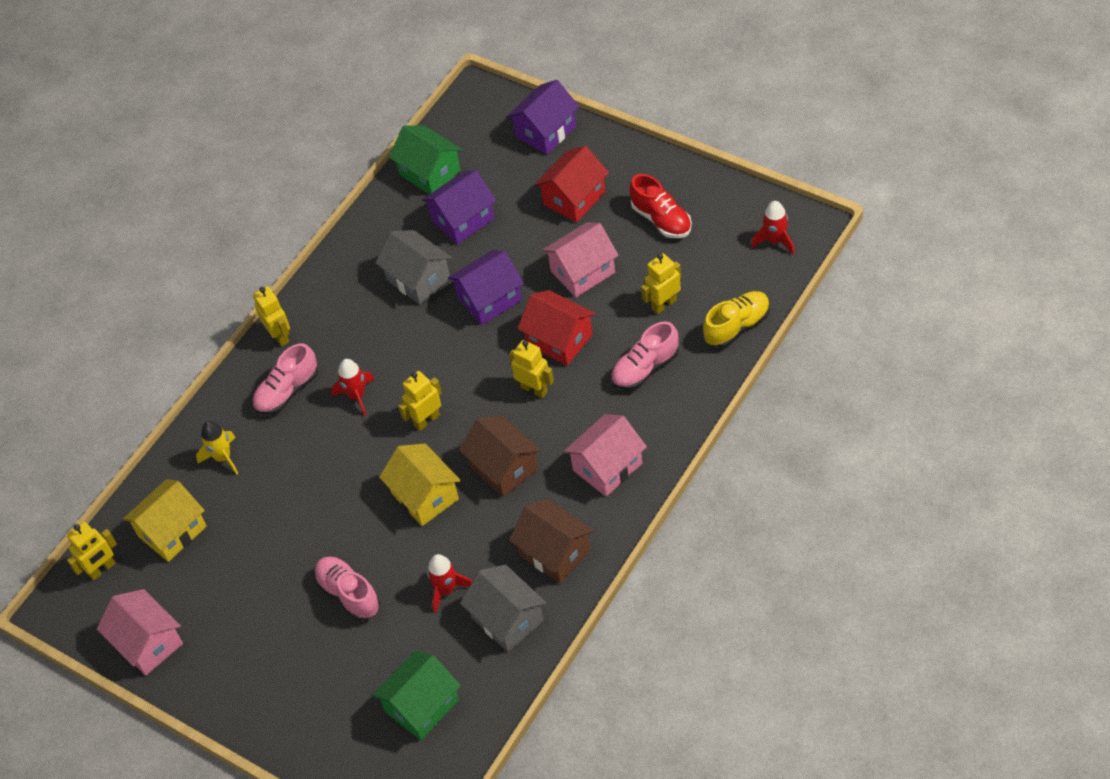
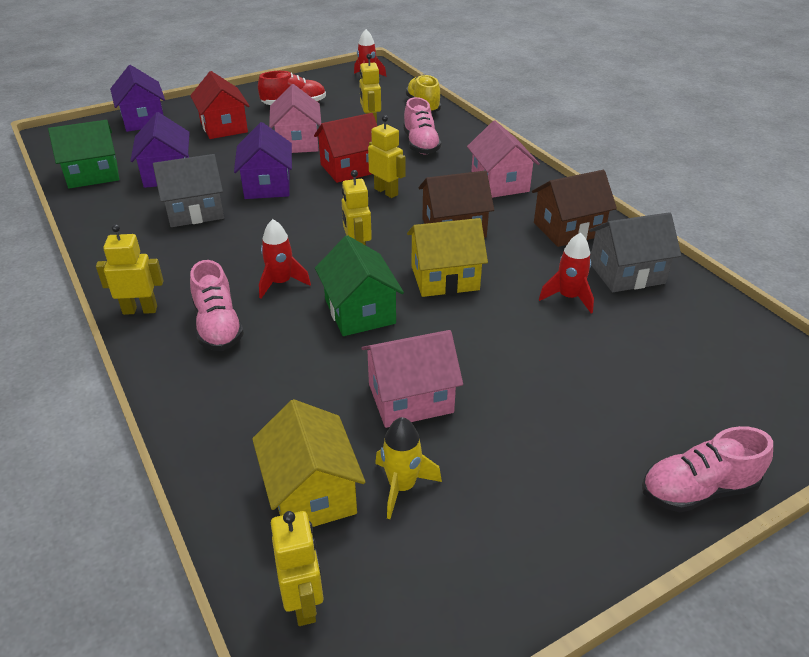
camera: 70 degrees left, 15 degrees down
(148, 643) = (478, 586): pink house -> pink house (410, 398)
(223, 458) = (248, 406): yellow rocket -> yellow rocket (402, 486)
(348, 594) = (528, 363): pink shoe -> pink shoe (698, 490)
(422, 706) = (707, 355): green house -> green house (359, 311)
(534, 389) = (386, 192): yellow robot -> yellow robot turned 75 degrees clockwise

